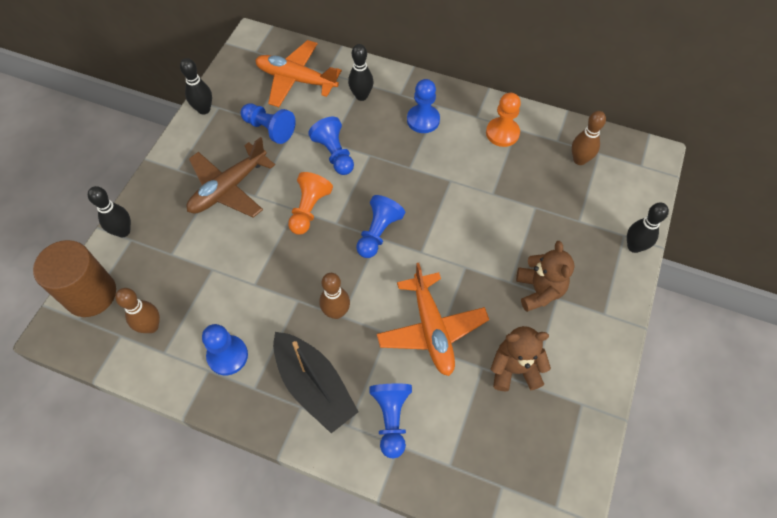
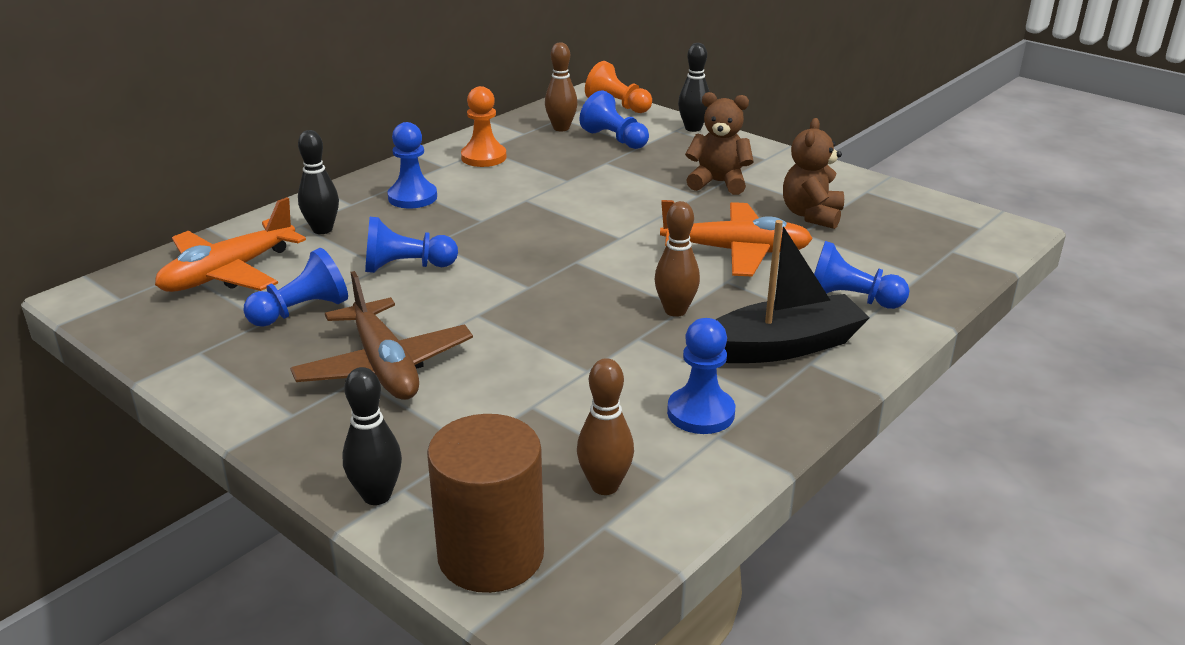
camera: 70 degrees left, 30 degrees down
(204, 109) = (187, 367): black bowling pin -> none
(309, 209) = (488, 303): orange pawn -> orange pawn (618, 106)
(378, 233) = (569, 259): blue pawn -> blue pawn (614, 139)

